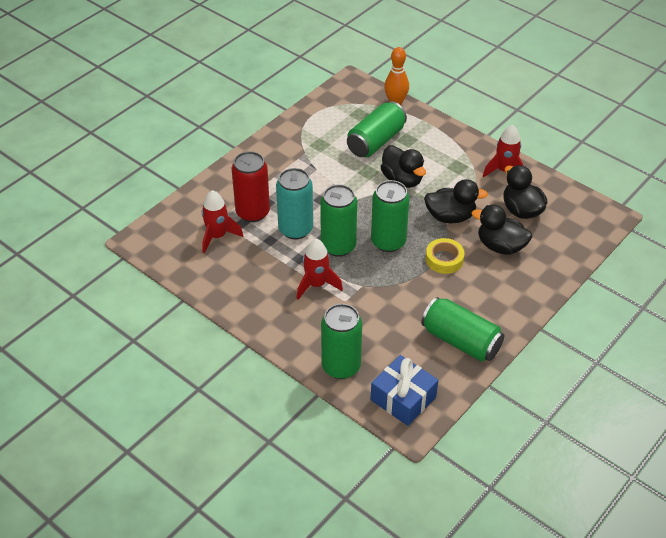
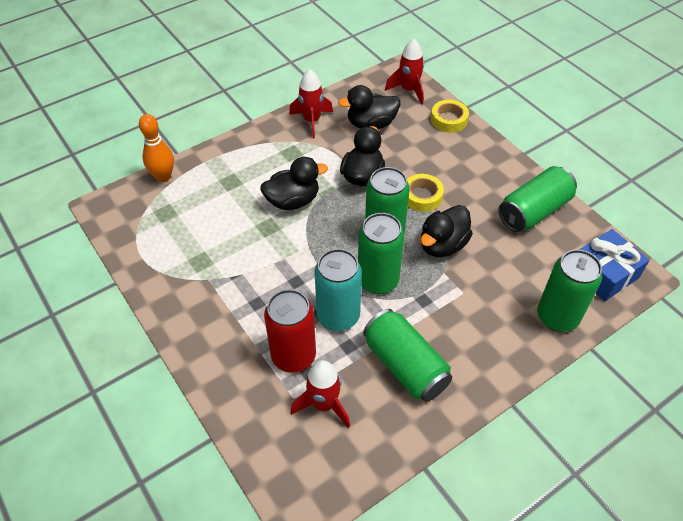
camera: 75 degrees left, 5 degrees up
(316, 285) = (433, 314): red rocket -> red rocket (409, 90)
(376, 141) = (220, 208): green can -> green can (405, 365)
(500, 246) = (415, 151): black duck -> black duck (442, 245)
(558, 264) = (449, 120): none -> yellow tape

